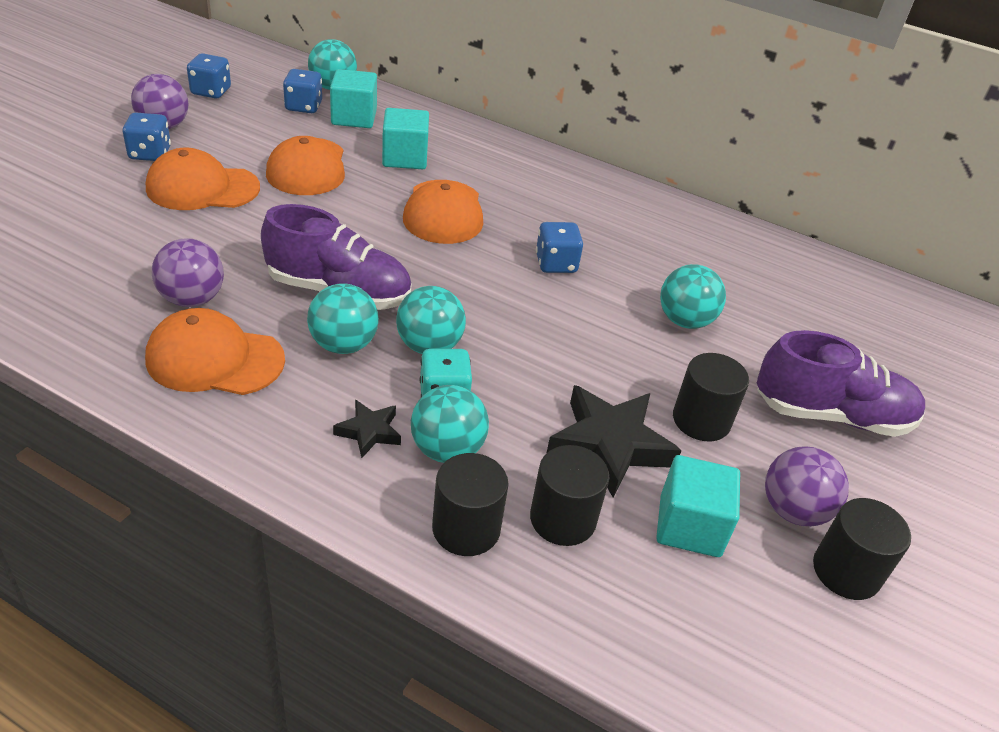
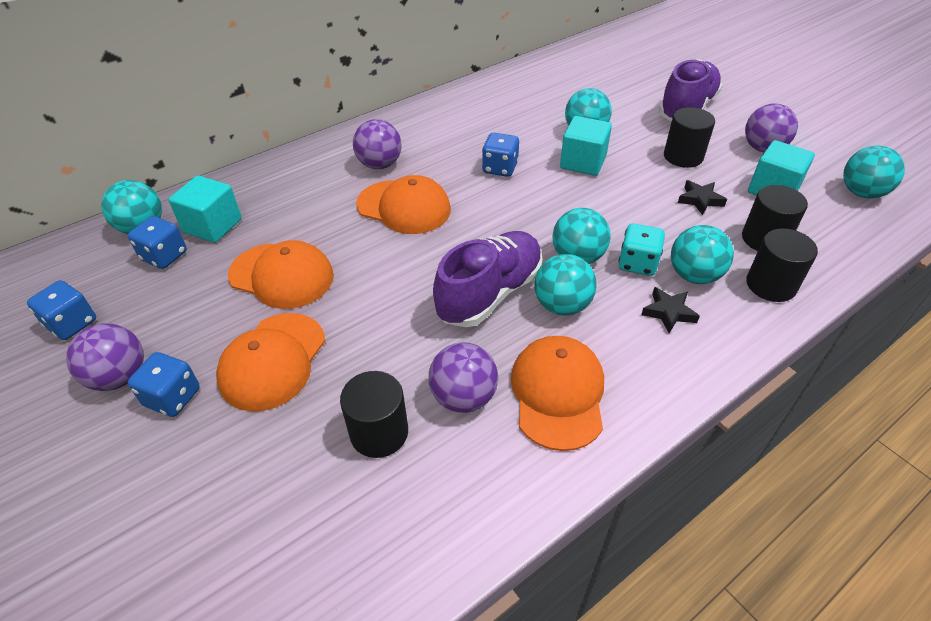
camera: 60 degrees left, 5 degrees up
(215, 359) = (558, 393): orange cap -> orange cap turned 150 degrees clockwise
(405, 158) = (306, 209): turquoise cube -> turquoise cube (583, 162)
(503, 183) = (379, 164): none -> purple ball
(610, 445) = (700, 200): black star -> black star, size x0.52
(761, 645) = (861, 193): none -> turquoise ball
(846, 571) = (809, 147): black cylinder -> black cylinder (379, 432)

